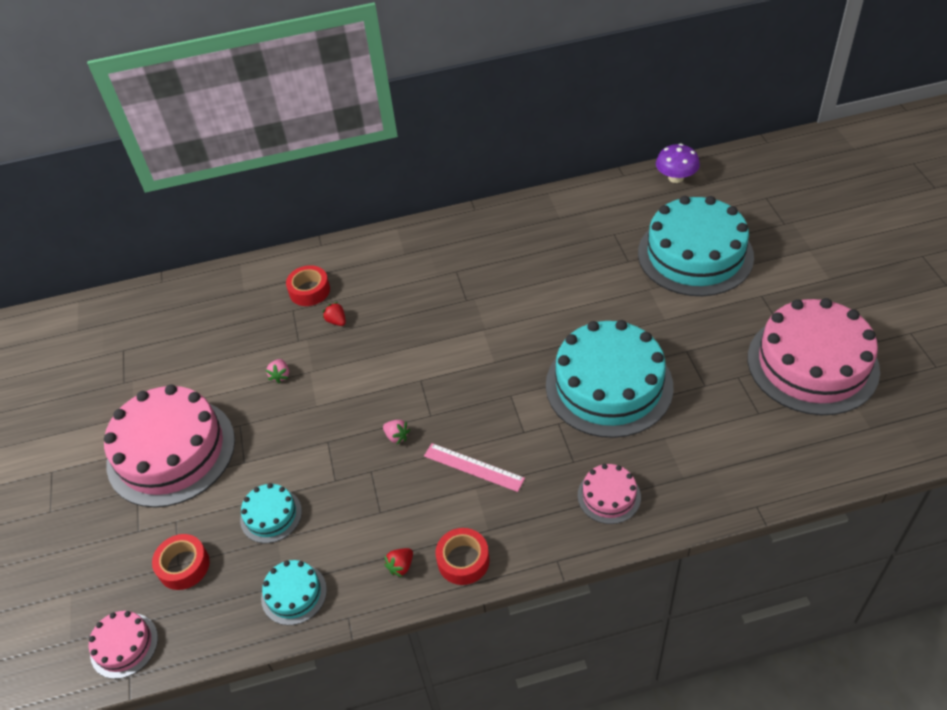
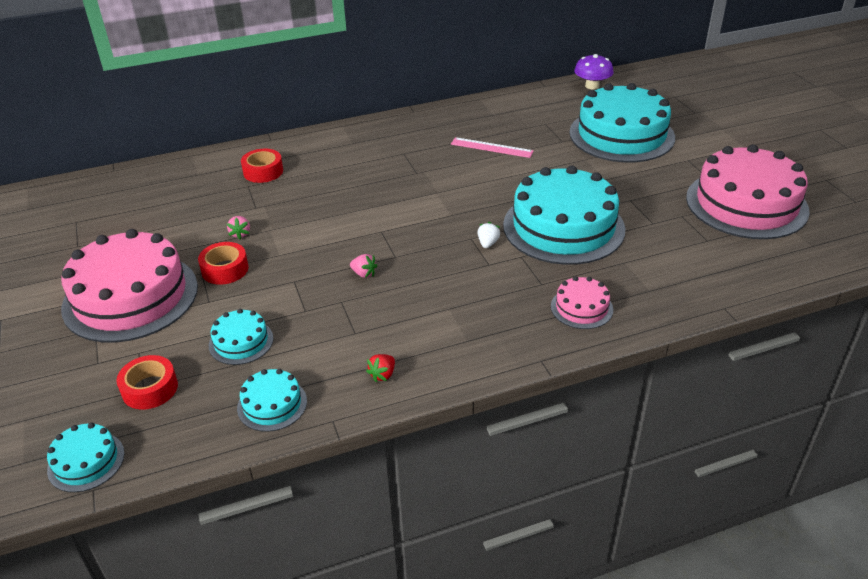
camera: 10 degrees left, 10 degrees down
(124, 645) = (86, 461): pink cake -> turquoise cake
(336, 321) = (292, 192): red strawberry -> none
(463, 560) = (446, 366): red tape -> red tape (225, 269)
(473, 467) = (444, 293): pink ruler -> pink ruler (491, 147)
(526, 403) = (488, 243): none -> white strawberry

